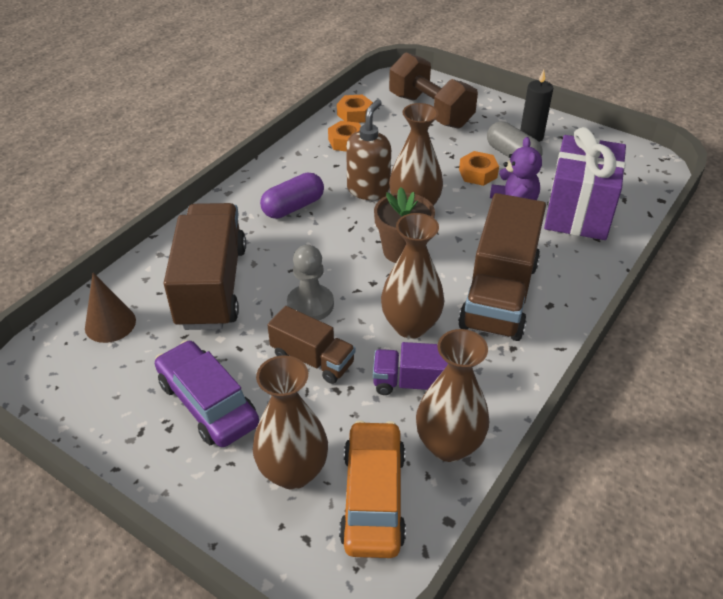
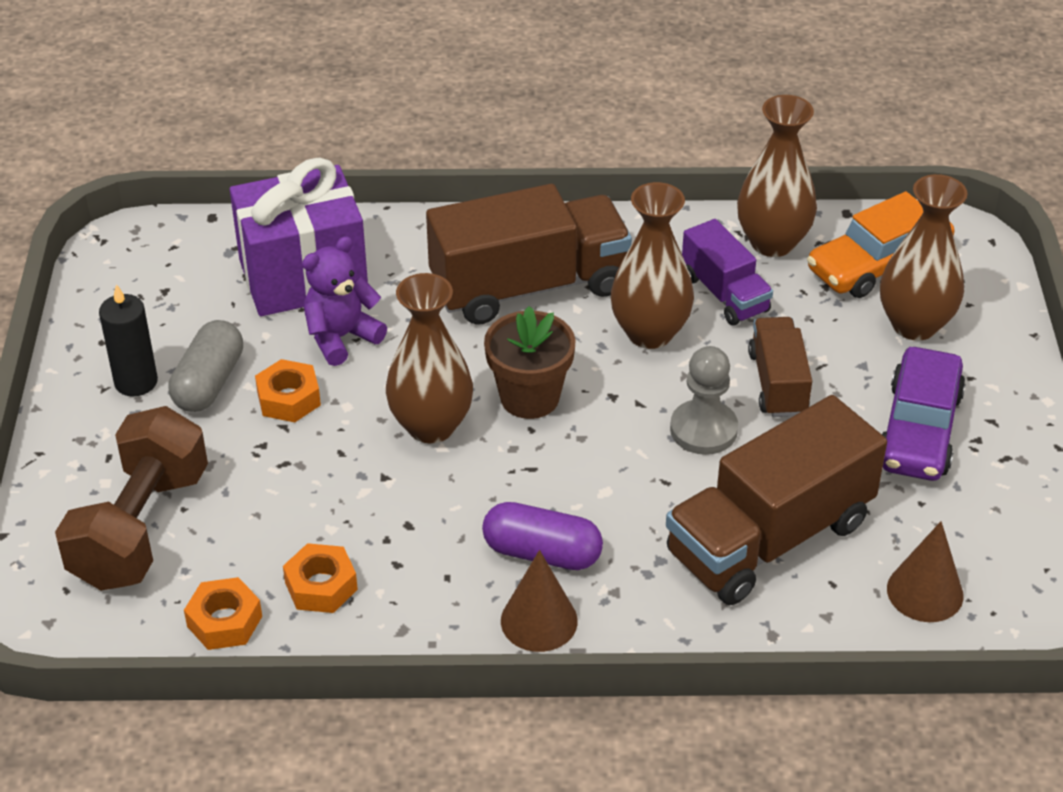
camera: 125 degrees left, 0 degrees up
(257, 189) = (539, 621): none -> brown cone
(368, 190) = (429, 493): brown soap dispenser -> none

